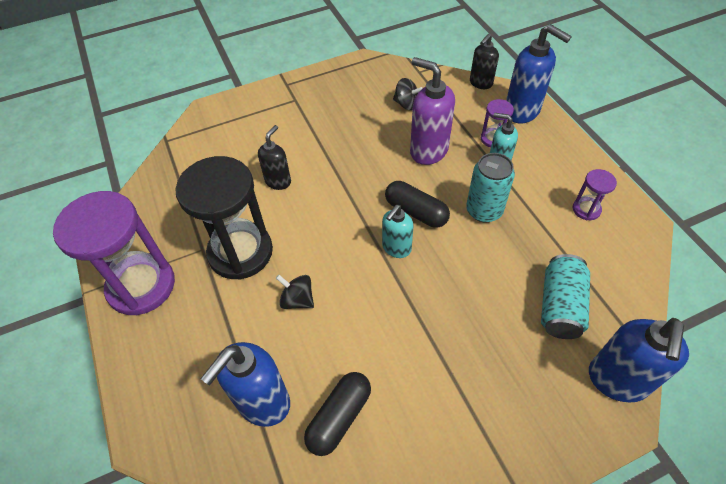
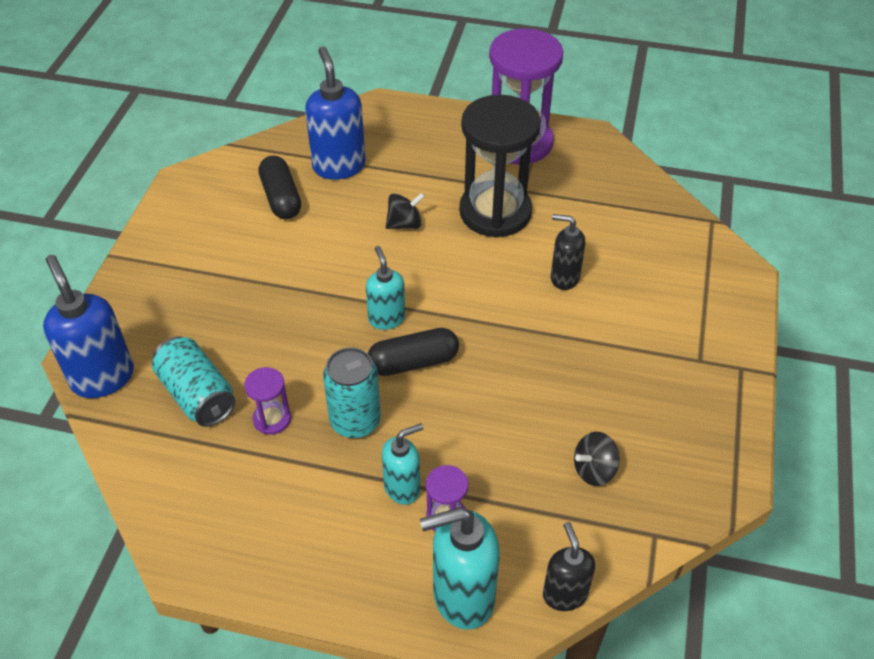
camera: 125 degrees right, 5 degrees down
(278, 181) = (564, 278): black soap dispenser -> black soap dispenser turned 135 degrees clockwise
(428, 151) = (489, 434): purple soap dispenser -> none
(522, 111) = (462, 597): blue soap dispenser -> turquoise soap dispenser
(586, 209) = (257, 519): purple hourglass -> purple hourglass (272, 419)

